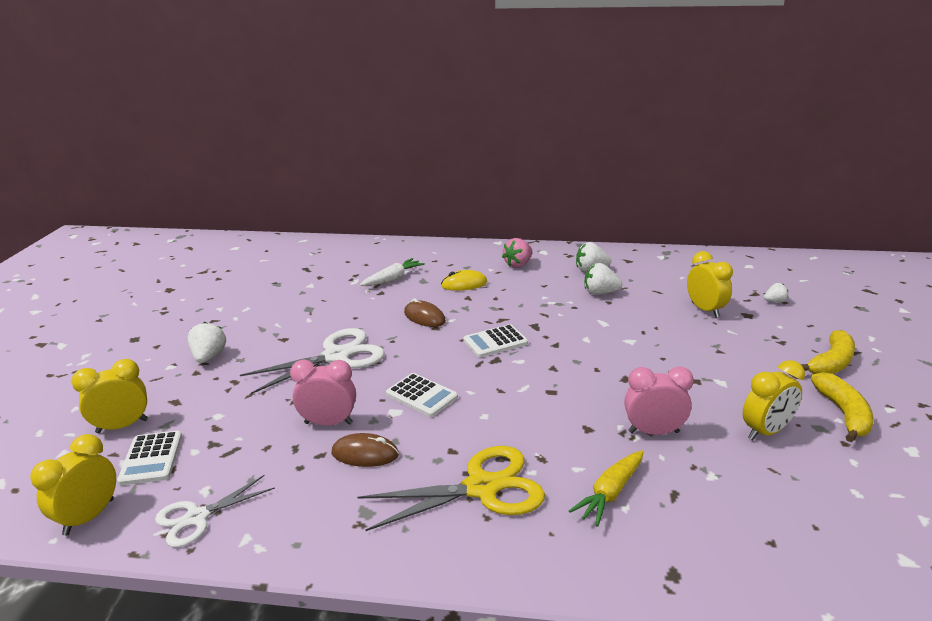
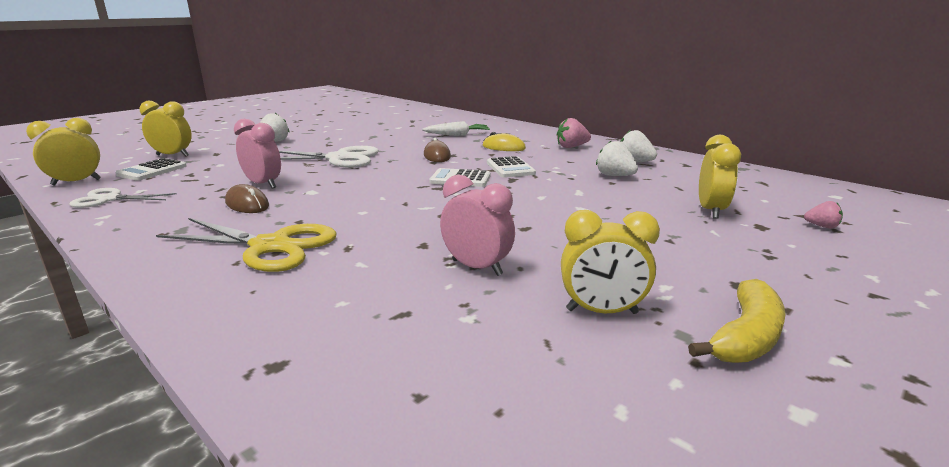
camera: 35 degrees right, 5 degrees down
(421, 395) = (345, 189): white calculator -> white calculator (510, 168)
(610, 493) = (350, 288): yellow carrot -> none
(774, 301) = (822, 226): white strawberry -> pink strawberry
(831, 363) = (813, 291): yellow banana -> none

